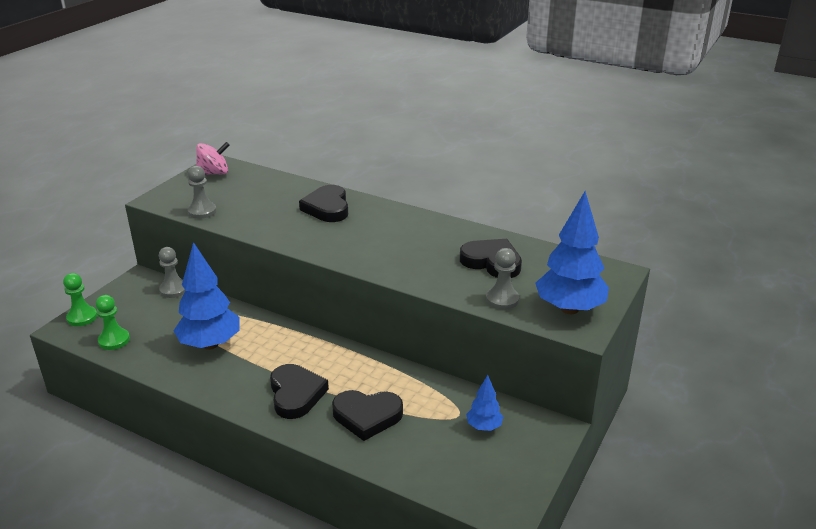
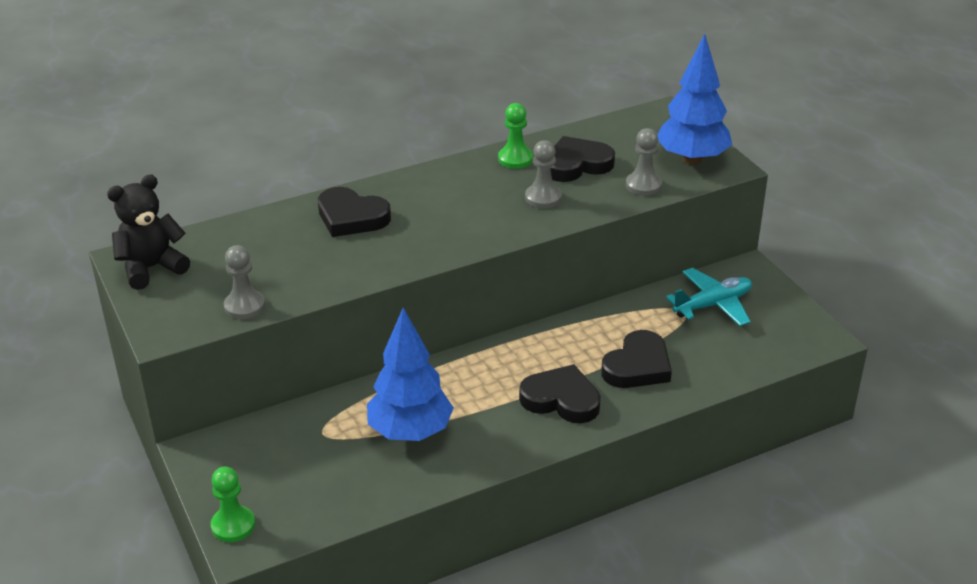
camera: 55 degrees left, 5 degrees up
(114, 340) = (318, 509): green pawn -> green pawn (515, 159)
(173, 290) = (260, 428): grey pawn -> grey pawn (543, 198)
(214, 173) = (151, 268): pink spinning top -> black teddy bear
(484, 426) = (712, 305): blue tree -> turquoise plane

